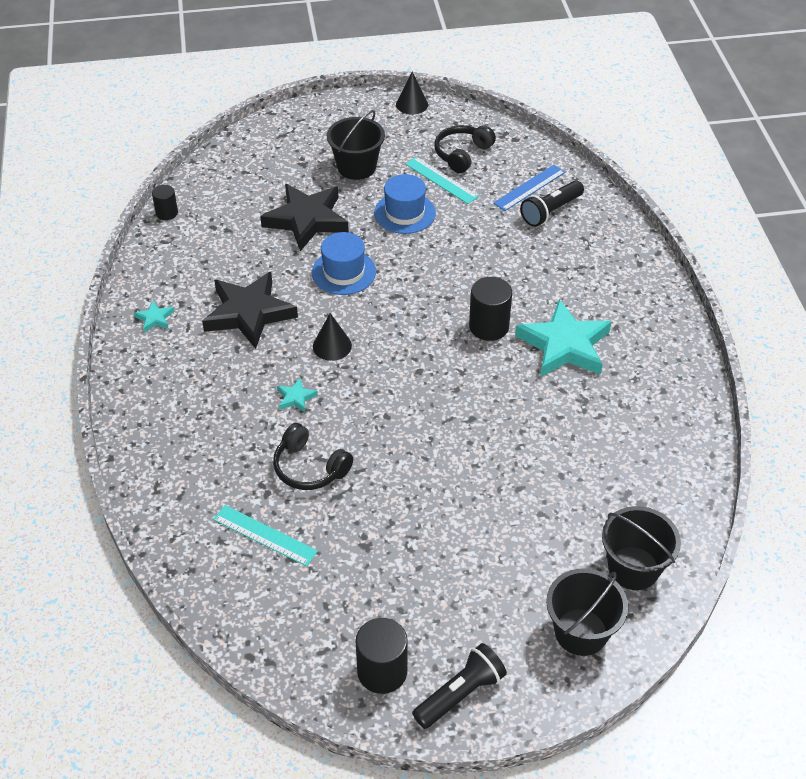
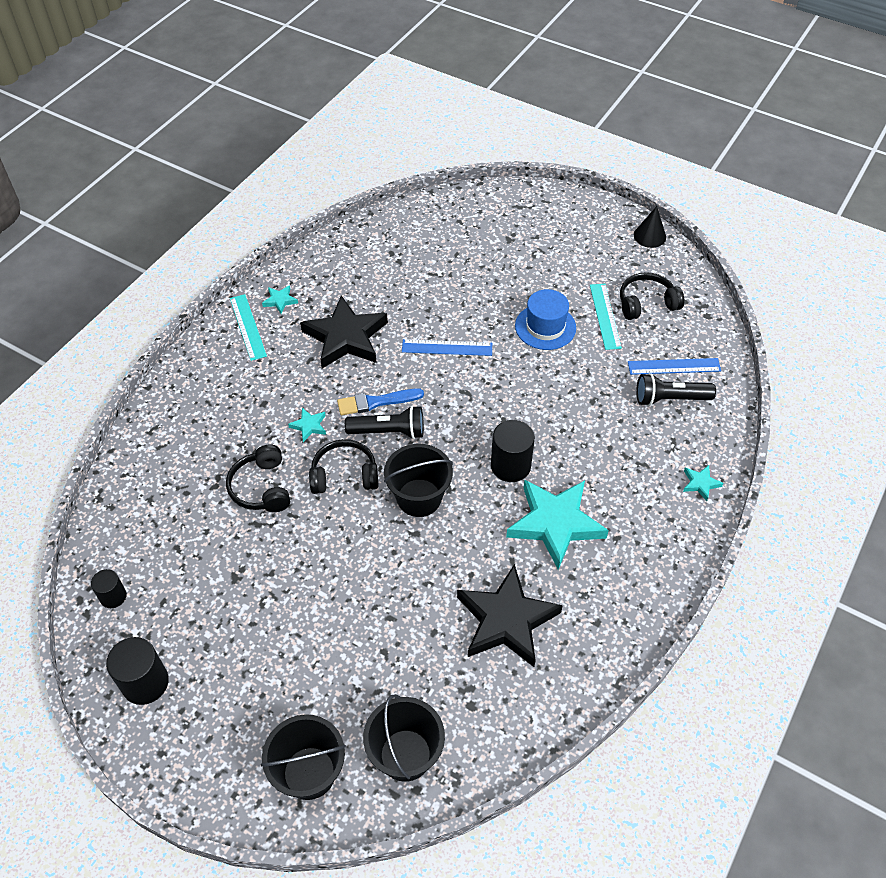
camera: 40 degrees right, 5 degrees up
(167, 213) = (371, 223): black cylinder -> black cylinder (113, 596)
(264, 535) = (180, 517): turquoise ruler -> turquoise ruler (247, 327)
(307, 220) = (464, 287): black star -> black star (506, 620)
(332, 346) = (376, 402): black cone -> blue brush
(344, 272) = (447, 347): blue hat -> blue ruler
(356, 167) = (548, 265): black bucket -> black bucket (419, 498)
(368, 414) = (344, 475): none -> black headphones
(460, 694) = (176, 746): black flashlight -> black flashlight (389, 432)
(632, 256) = (700, 483): none -> turquoise star

